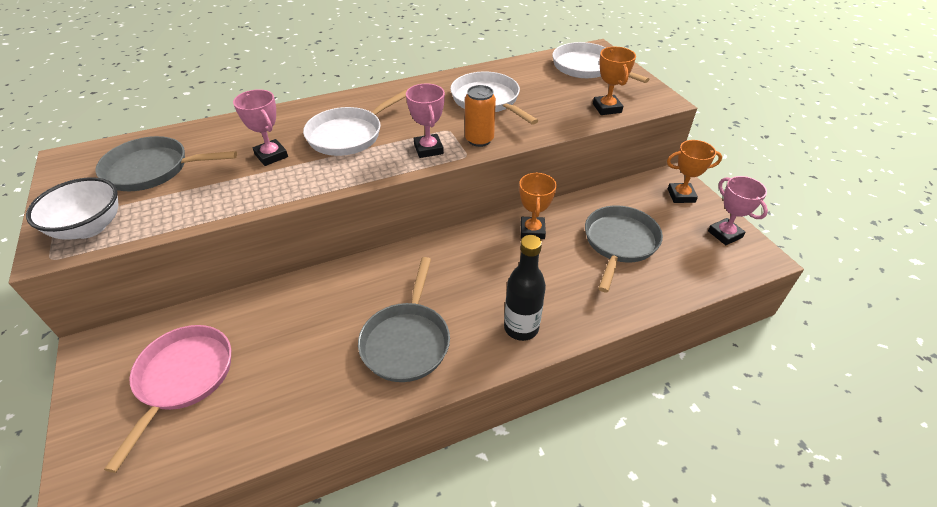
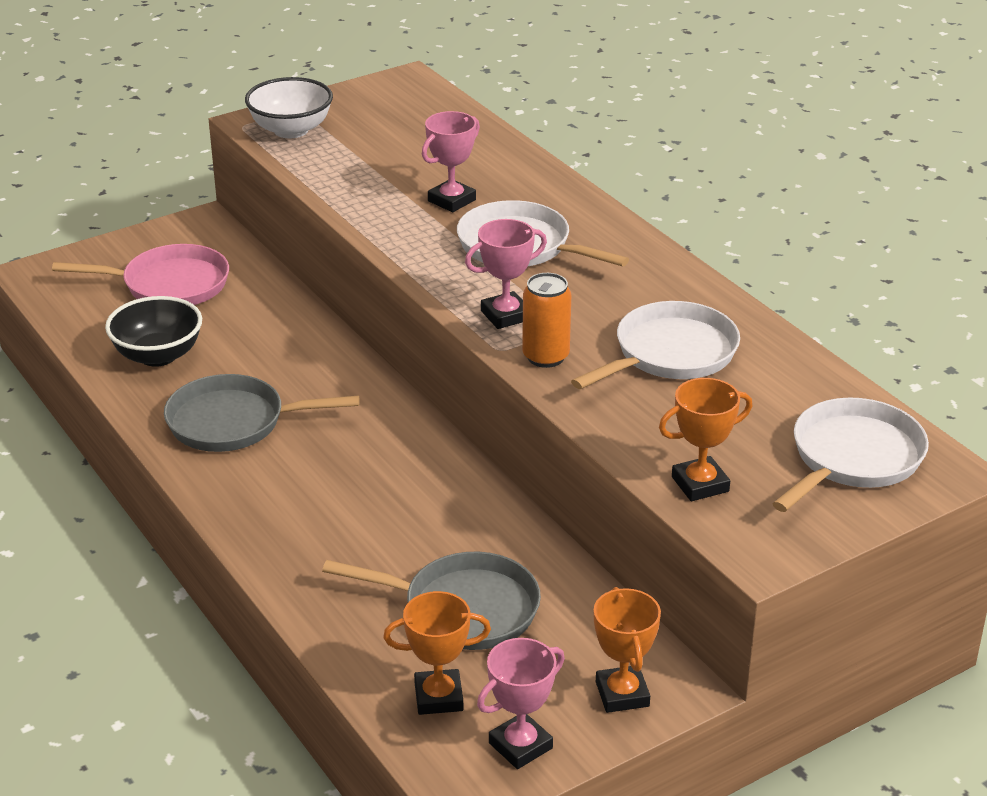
camera: 80 degrees right, 10 degrees down
(153, 170) = (400, 134): grey pan -> none
(292, 390) = (158, 355): none -> black bowl
(521, 328) = (266, 514): black bottle -> none
(532, 230) = (470, 512): orange trophy -> orange trophy (438, 697)

